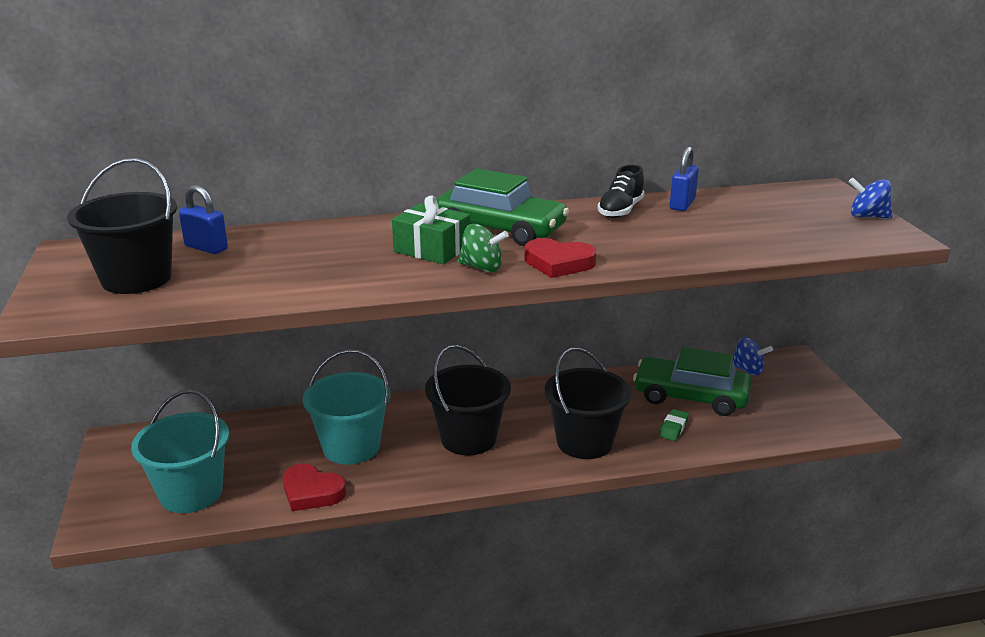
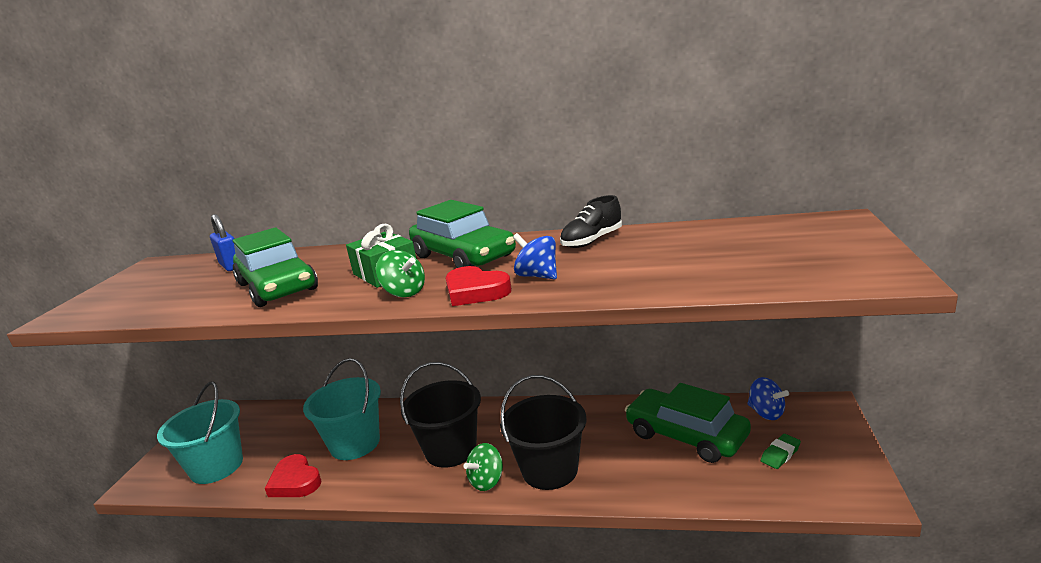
camera: 25 degrees right, 5 degrees down
(136, 279) = (156, 289): black bucket -> none
(314, 269) = (277, 287): none -> green car
(529, 460) = (487, 481): none -> green spinning top
(673, 428) = (647, 468): green eraser -> green eraser (780, 454)
(682, 204) = (660, 235): blue padlock -> none
(867, 216) = (868, 251): blue spinning top -> blue spinning top (538, 276)

